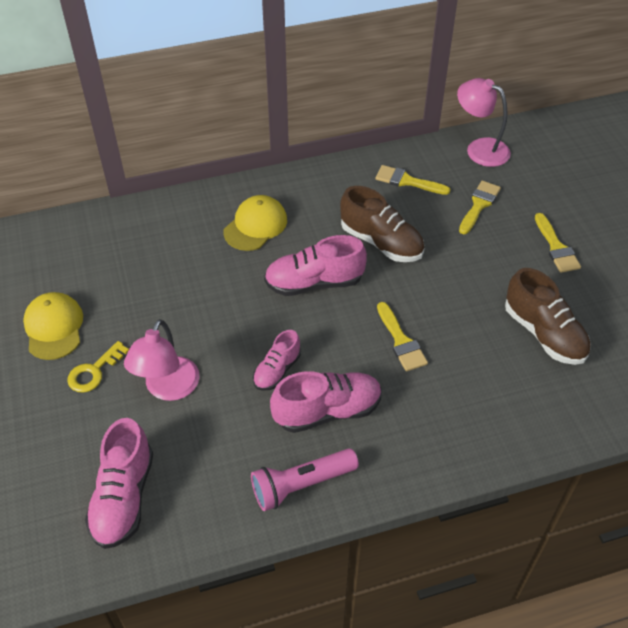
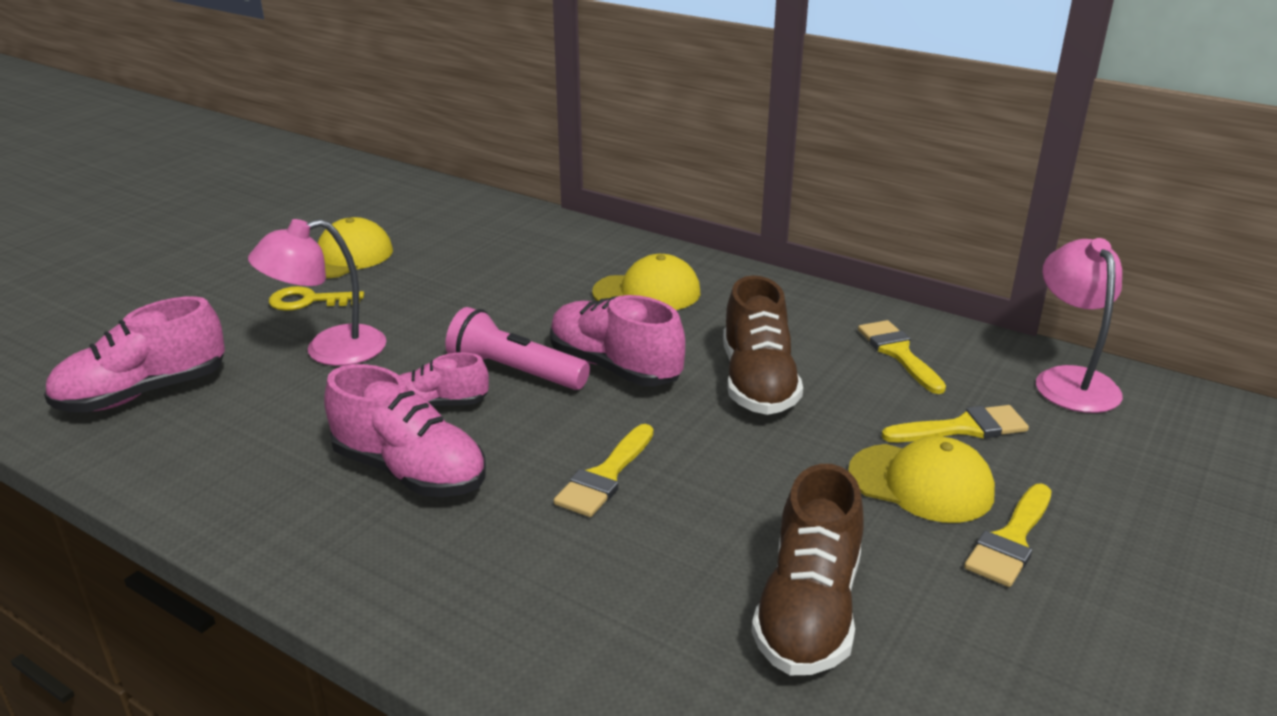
camera: 50 degrees right, 20 degrees down
(301, 485) = (263, 506): pink flashlight -> pink flashlight (514, 372)
(501, 245) = (921, 483): none -> yellow cap

